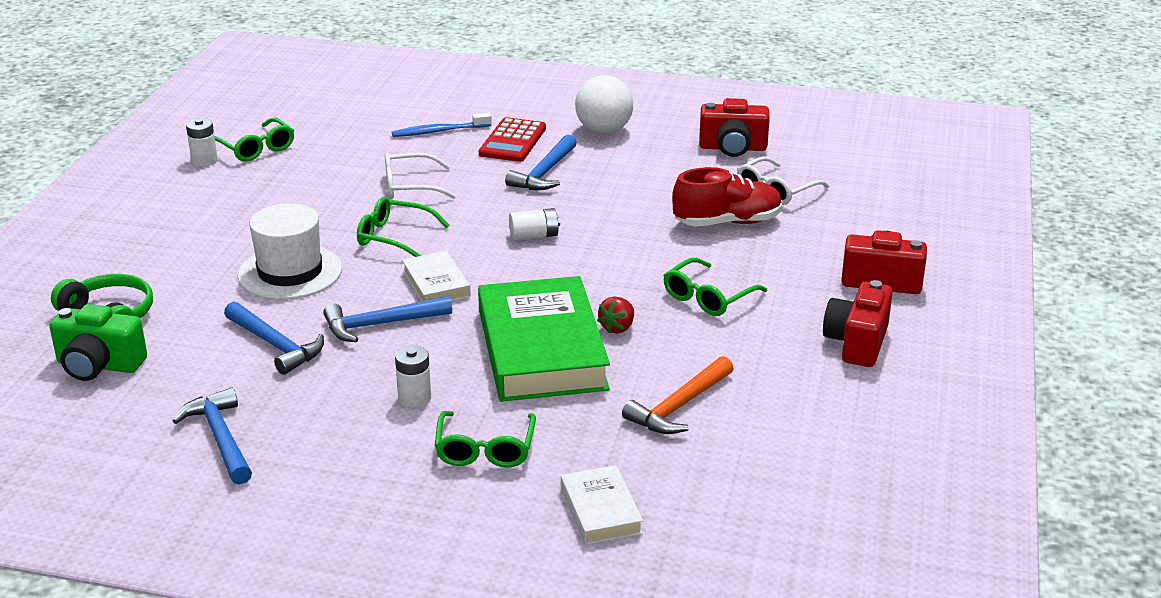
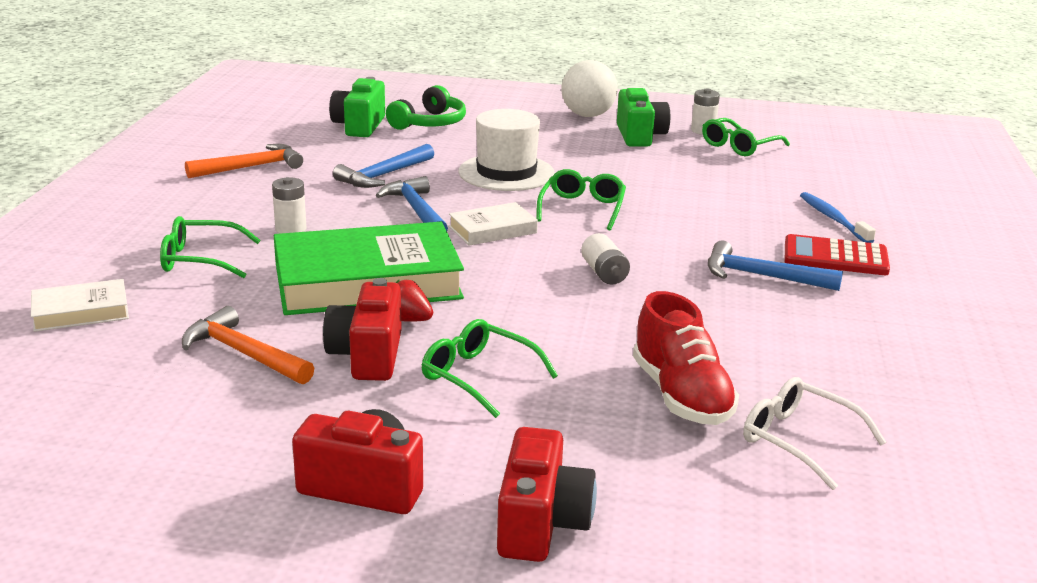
camera: 85 degrees right, 5 degrees down
(207, 194) = (639, 136): none -> green camera
(220, 438) = (250, 167): blue hammer -> orange hammer
(411, 186) = (693, 211): white glasses -> none
(604, 131) = (906, 311): white ball -> white ball (587, 115)
(733, 148) = (921, 407): red camera -> red camera (367, 355)

